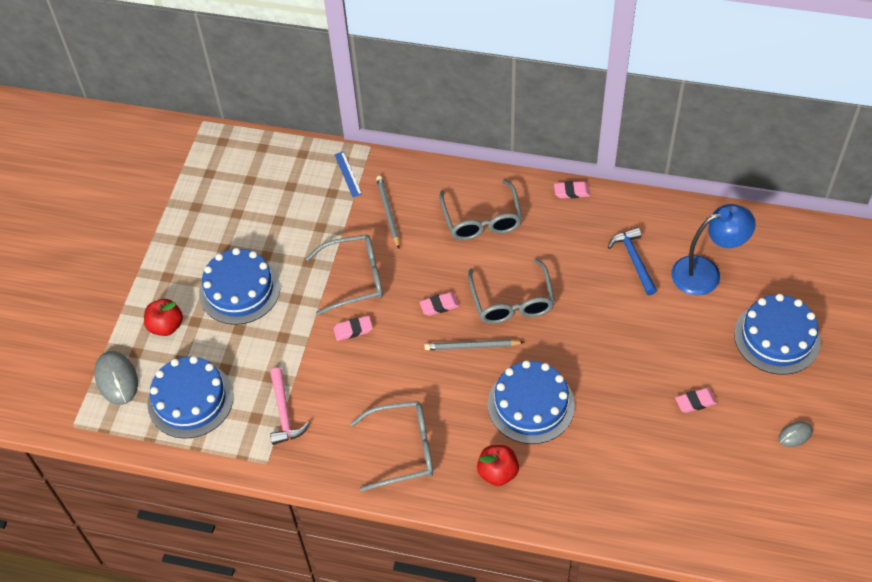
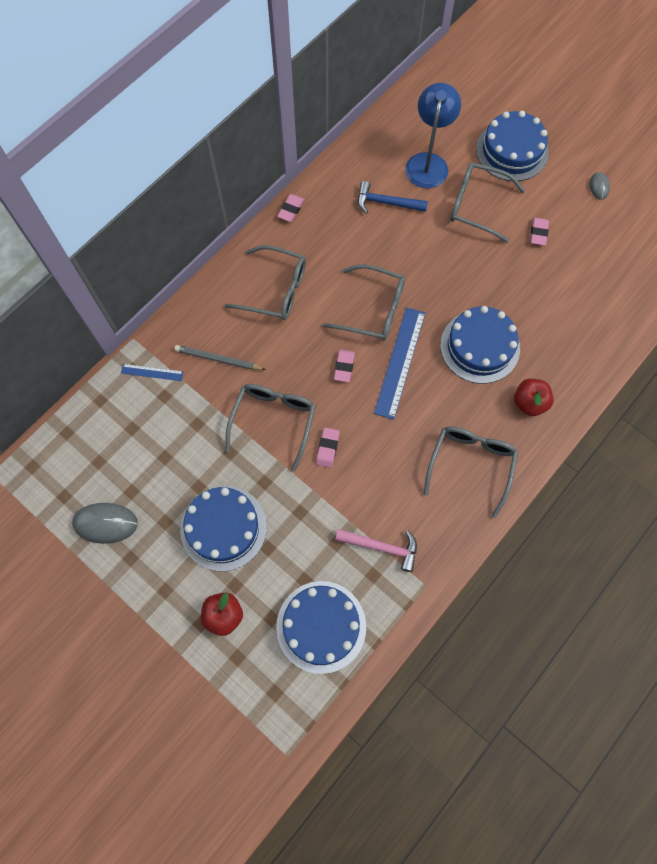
camera: 65 degrees left, 15 degrees up
(116, 379) = (257, 689): grey mouse -> grey mouse (105, 523)
(472, 346) = (400, 362): grey pencil -> blue ruler
(687, 335) = (477, 206): none -> grey glasses

